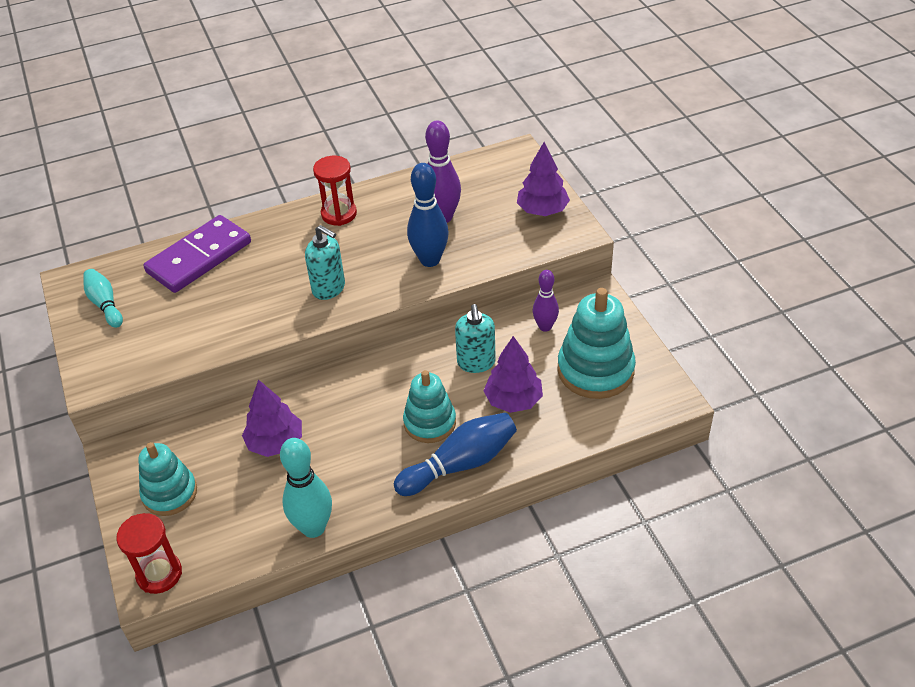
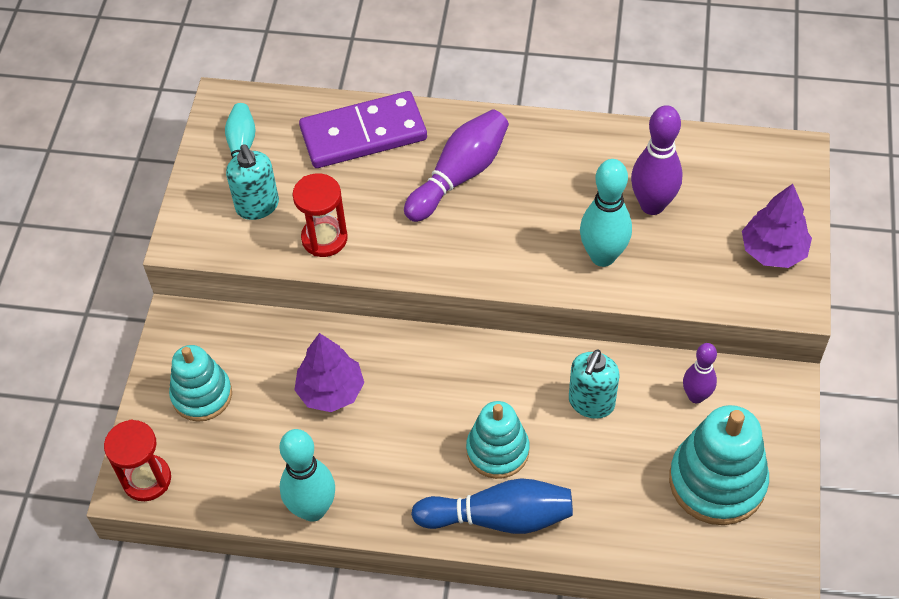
camera: 30 degrees right, 10 degrees up
(291, 254) = (459, 175): none -> purple bowling pin
(329, 288) = (473, 240): turquoise soap dispenser -> turquoise soap dispenser (257, 206)
(339, 214) = (540, 146): red hourglass -> red hourglass (324, 238)
(430, 260) = (602, 256): blue bowling pin -> turquoise bowling pin
(513, 400) = (602, 471): purple tree -> none

